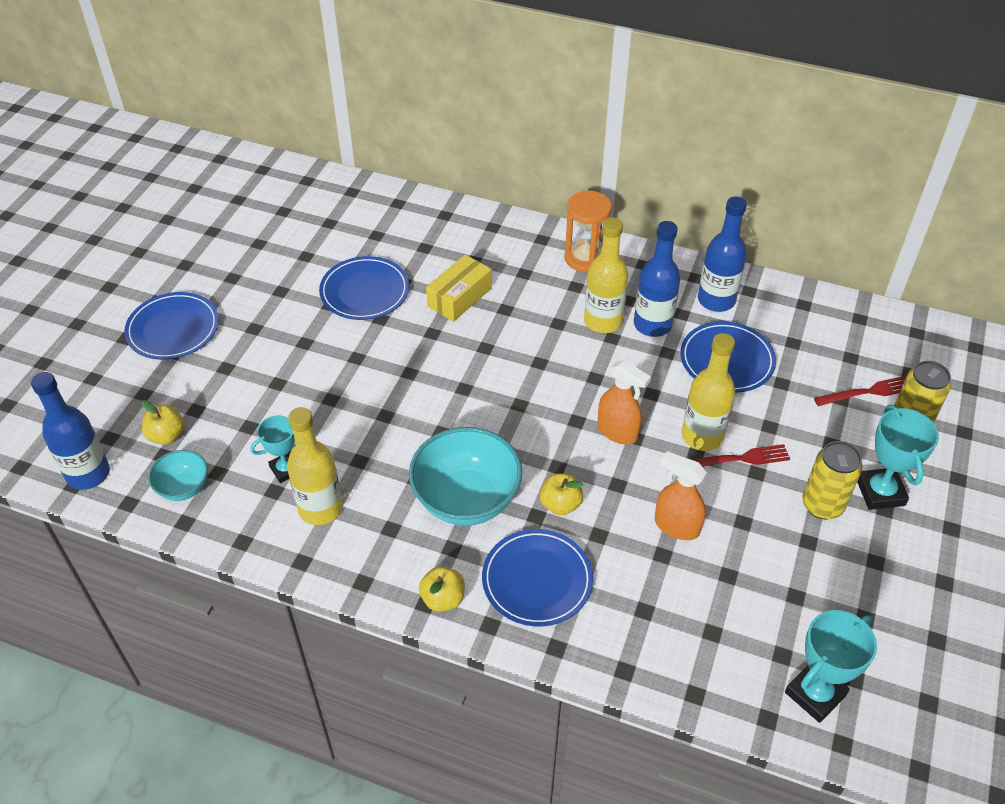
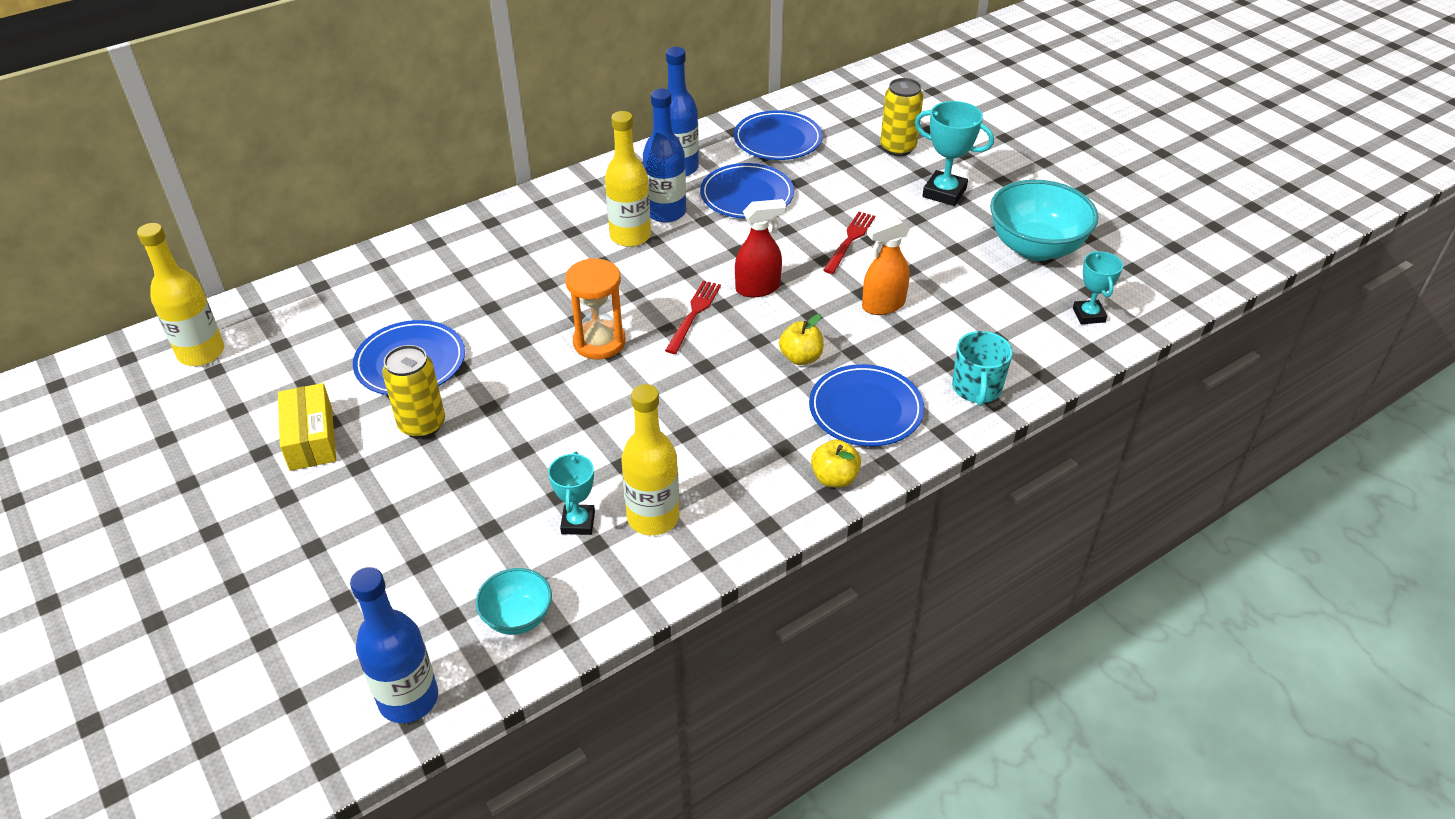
camera: 55 degrees left, 5 degrees down
(167, 435) = (428, 603): yellow apple -> none
(173, 329) = (276, 534): blue plate -> blue plate (777, 140)
(459, 297) = (498, 304): yellow box -> yellow box (311, 438)
(466, 500) = (740, 412): turquoise bowl -> turquoise bowl (1035, 248)
(585, 258) = (546, 209): orange hourglass -> orange hourglass (599, 342)
(617, 432) = (758, 288): orange spray bottle -> red spray bottle
(631, 648) = (976, 388): none -> turquoise mug
(702, 436) = (808, 247): yellow bottle -> yellow bottle (201, 353)
(815, 694) = (1088, 315): turquoise trophy -> turquoise trophy, size x0.66
(822, 505) = (931, 224): yellow can -> yellow can (422, 425)
(868, 392) = (850, 149): red fork -> red fork (694, 314)

